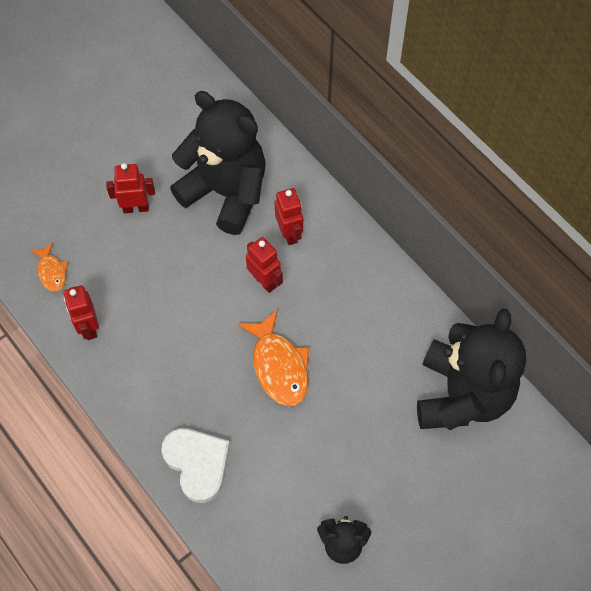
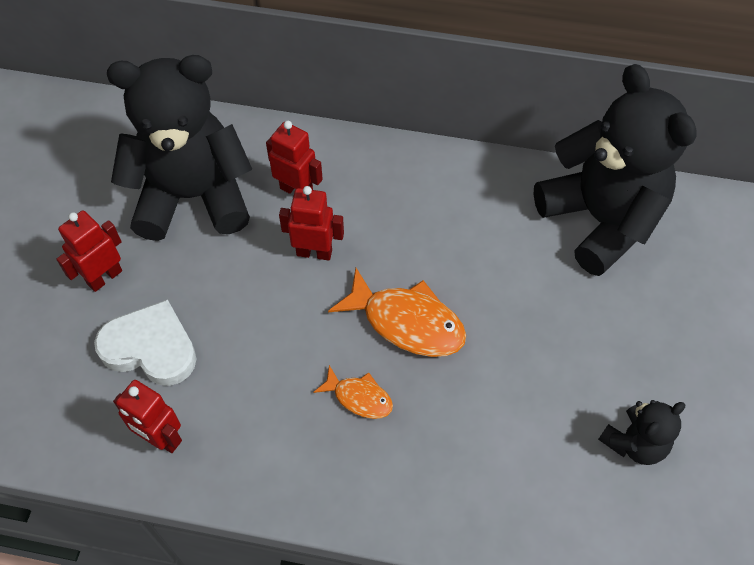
camera: 40 degrees left, 5 degrees down
(52, 271) = (61, 412): orange fish -> orange fish (359, 397)
(197, 463) = (417, 486): white heart -> white heart (150, 347)

